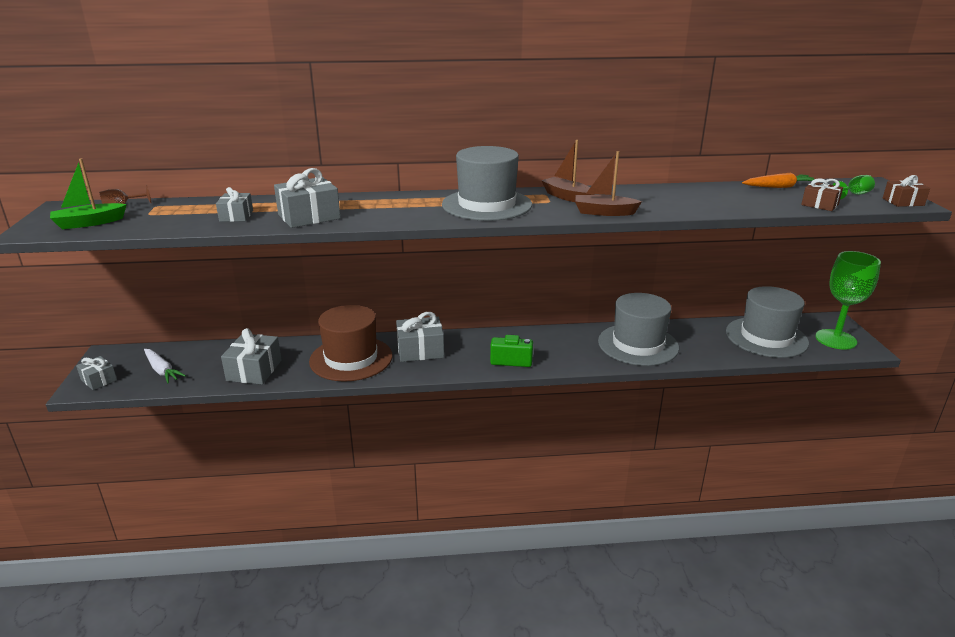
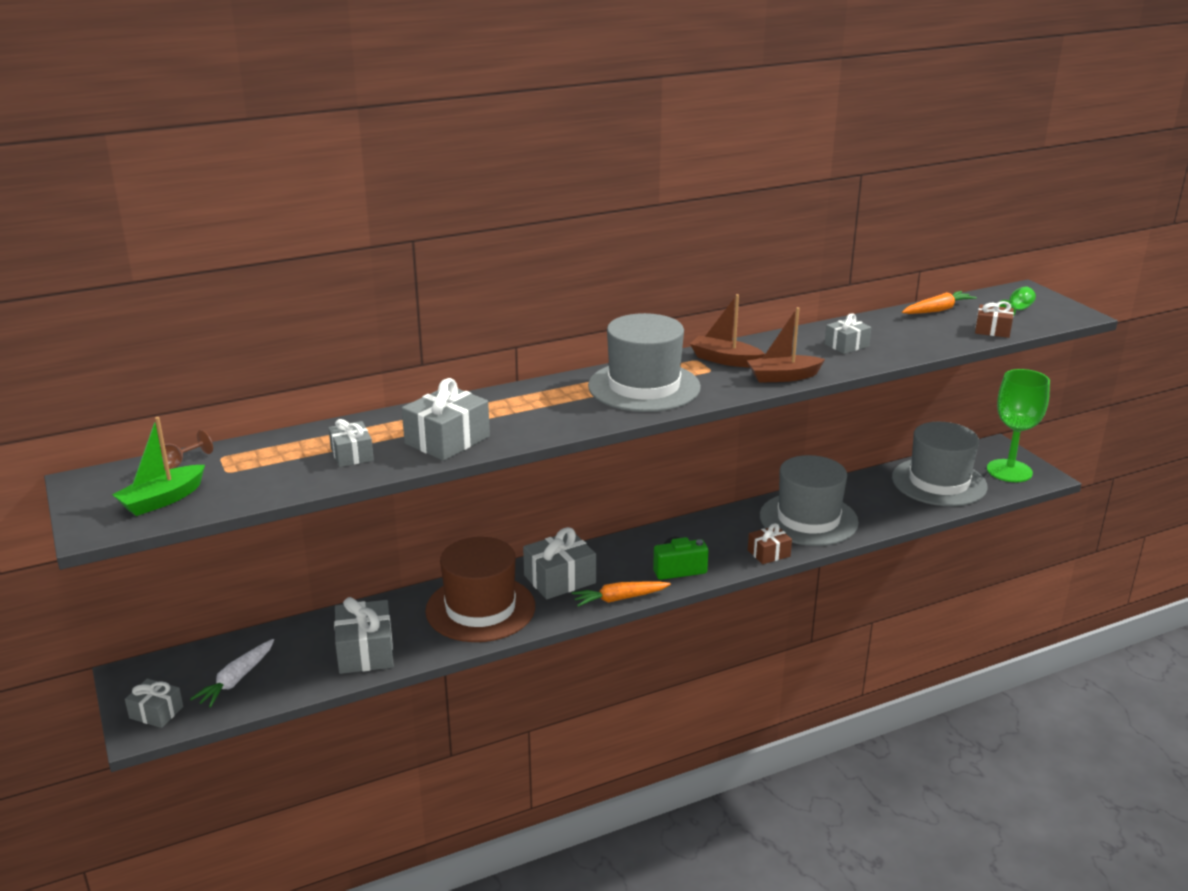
camera: 20 degrees left, 0 degrees up
(162, 370) = (236, 679): white carrot -> white carrot turned 90 degrees clockwise
(453, 372) = (619, 599): none -> orange carrot
(677, 199) = (846, 345): none -> grey gift
(903, 202) = (1068, 314): brown gift -> brown gift (769, 553)

